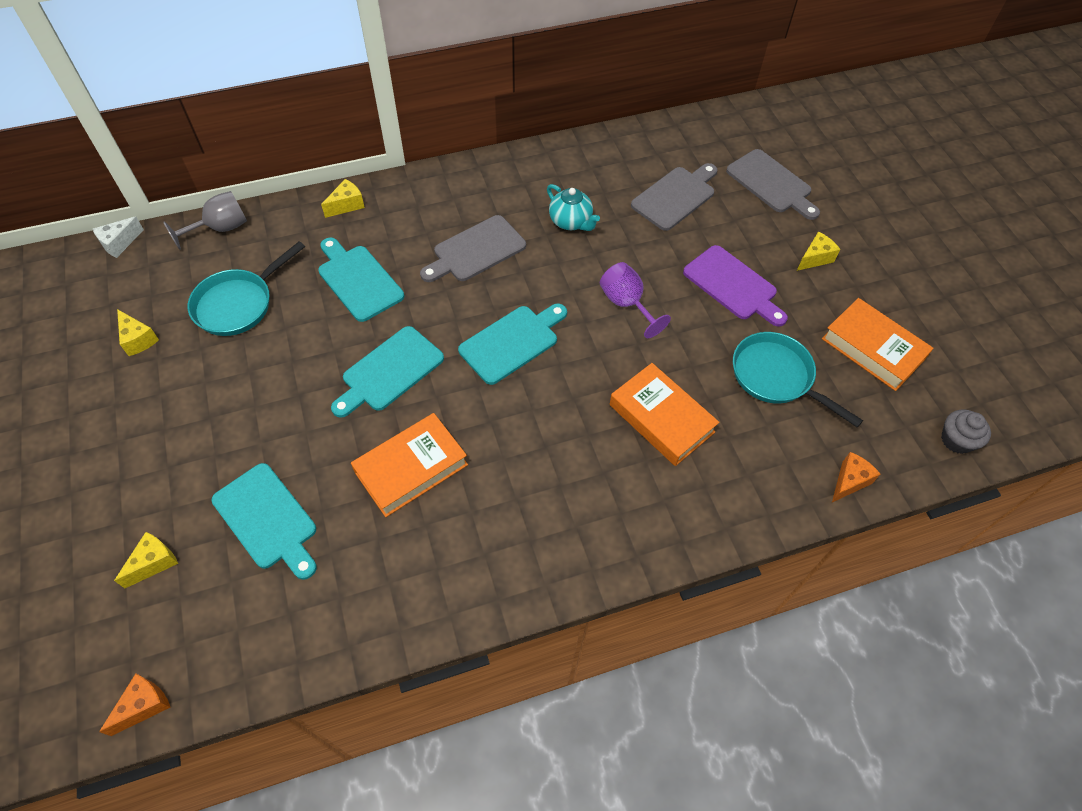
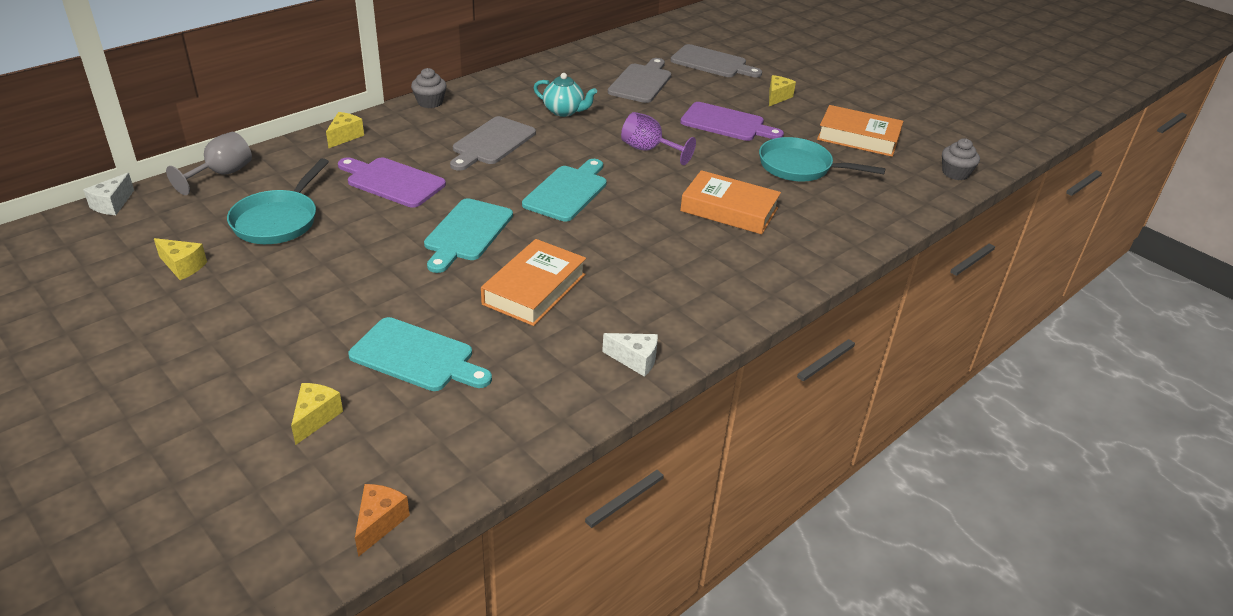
camera: 25 degrees left, 20 degrees down
(358, 280) = (392, 182): turquoise cutting board -> purple cutting board
(447, 175) = (430, 102): none -> grey cupcake
(453, 597) = (635, 360): none -> white cheese
(849, 481) = (899, 212): orange cheese -> none

